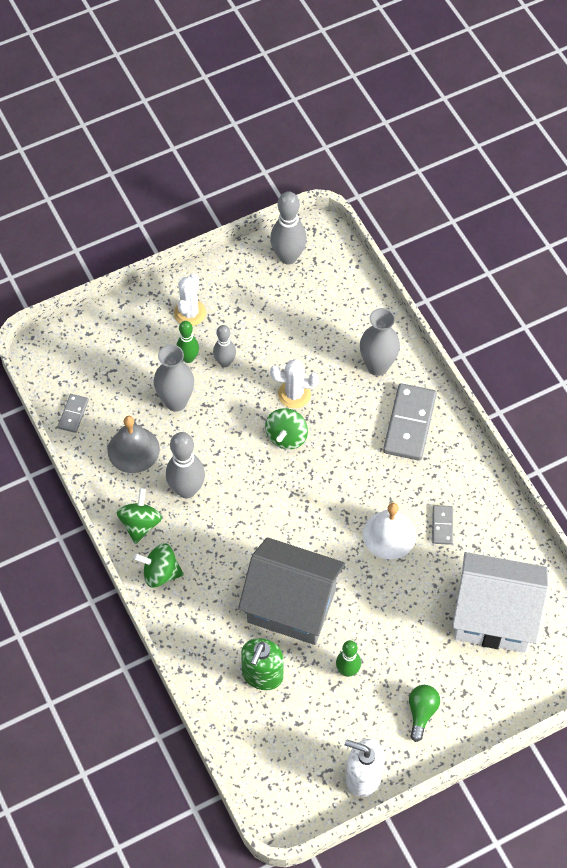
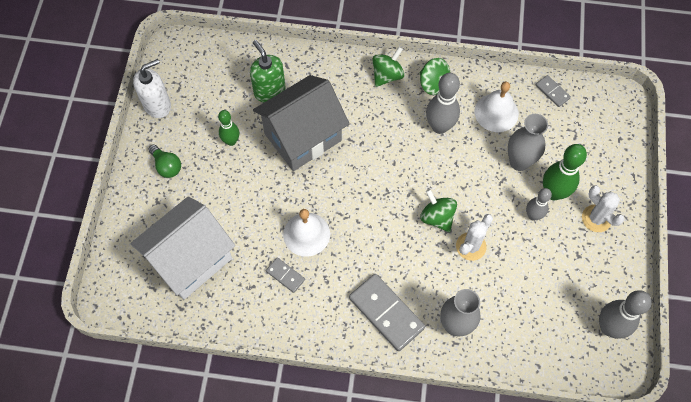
camera: 125 degrees right, 5 degrees up
(133, 449) = (496, 112): grey bell -> white bell
(188, 358) = (553, 193): green bowling pin -> green bowling pin, size x1.63

